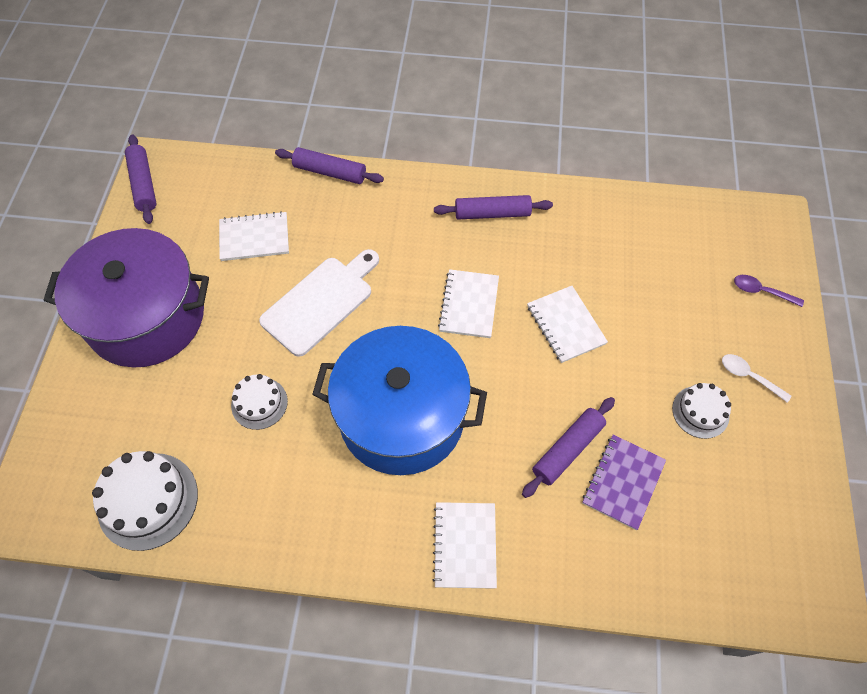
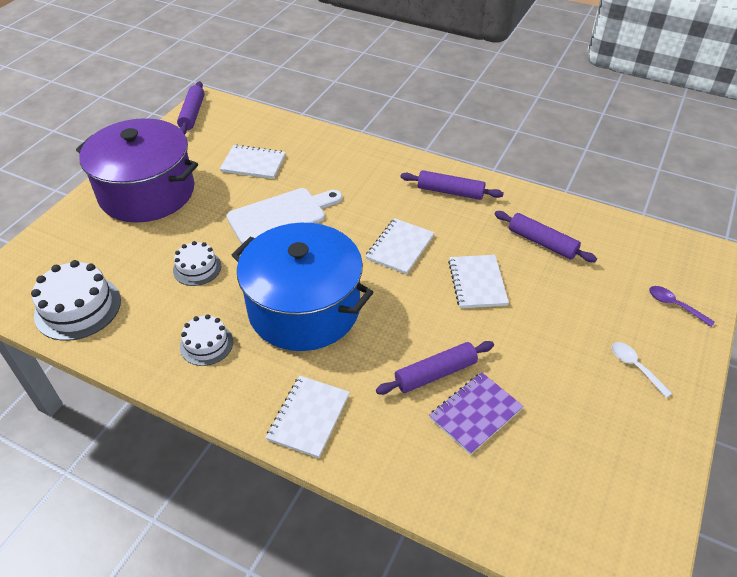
camera: 20 degrees right, 15 degrees down
(330, 172) = (333, 137): purple rolling pin -> purple rolling pin (542, 243)
(700, 412) = (575, 381): white cake -> white cake (206, 344)

